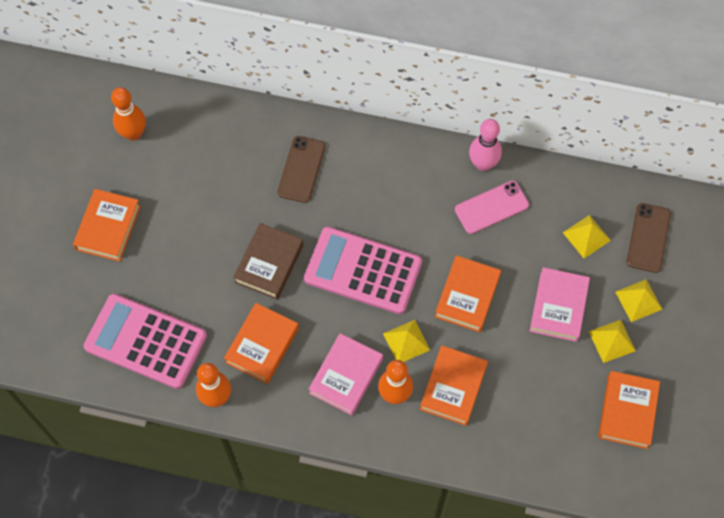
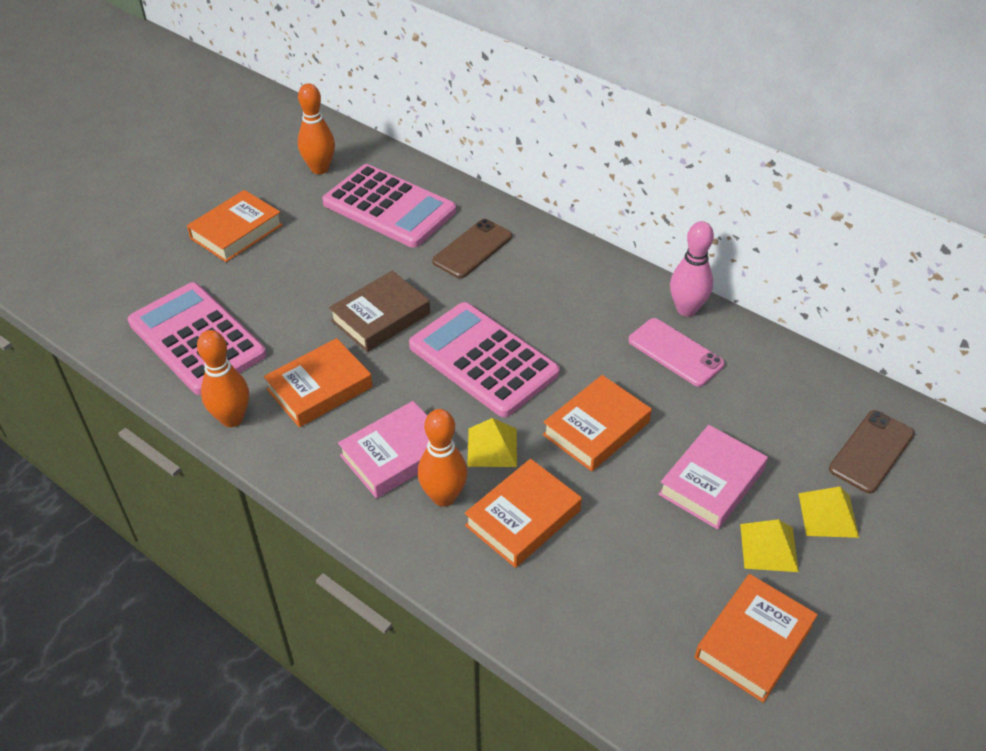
camera: 25 degrees right, 20 degrees down
(214, 152) = (389, 207): none -> pink calculator
(491, 207) = (675, 352): pink phone -> pink phone turned 45 degrees clockwise
(586, 236) = (785, 421): yellow pyramid -> none

